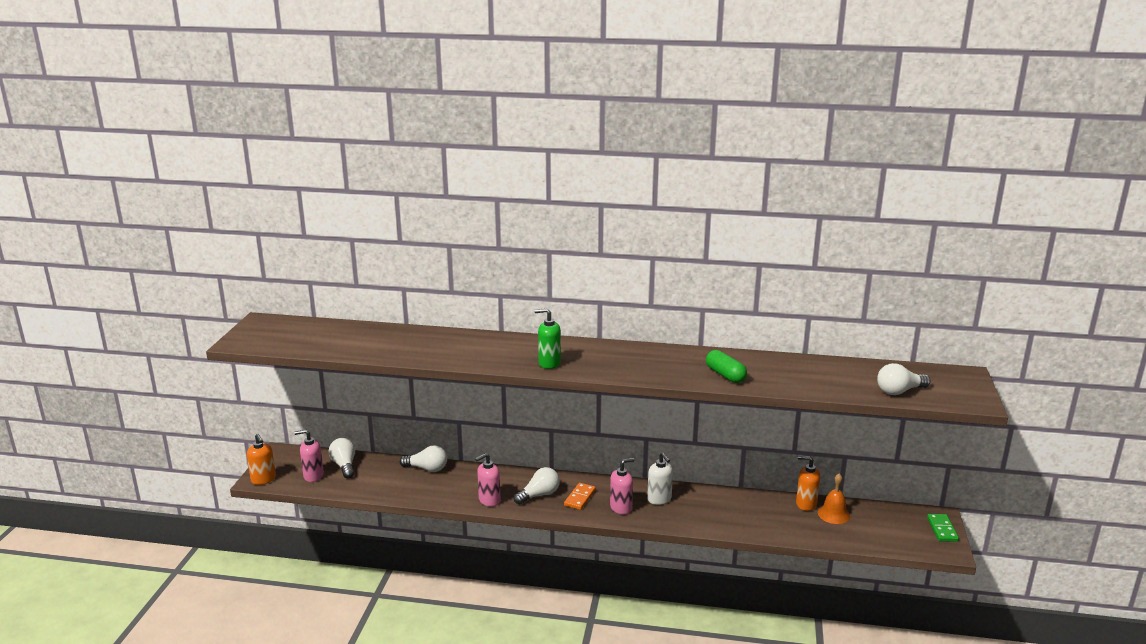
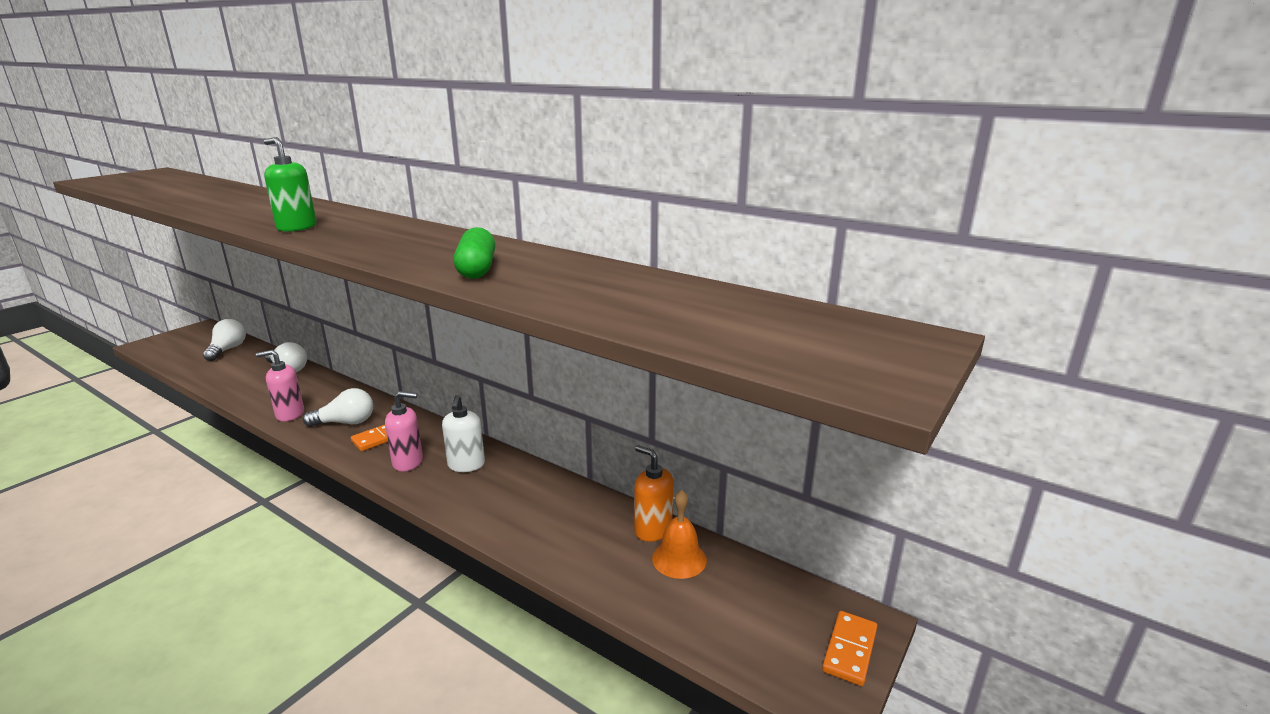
camera: 25 degrees right, 0 degrees up
(263, 479) = (148, 346): orange soap dispenser -> none
(313, 476) = (188, 352): pink soap dispenser -> none
(899, 391) = (729, 337): white light bulb -> none
(942, 529) = (849, 650): green domino -> orange domino

